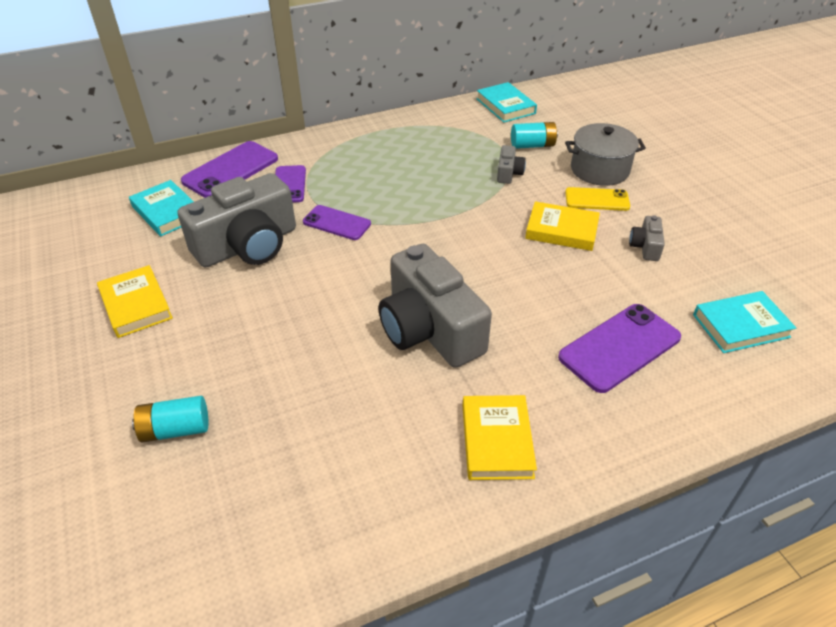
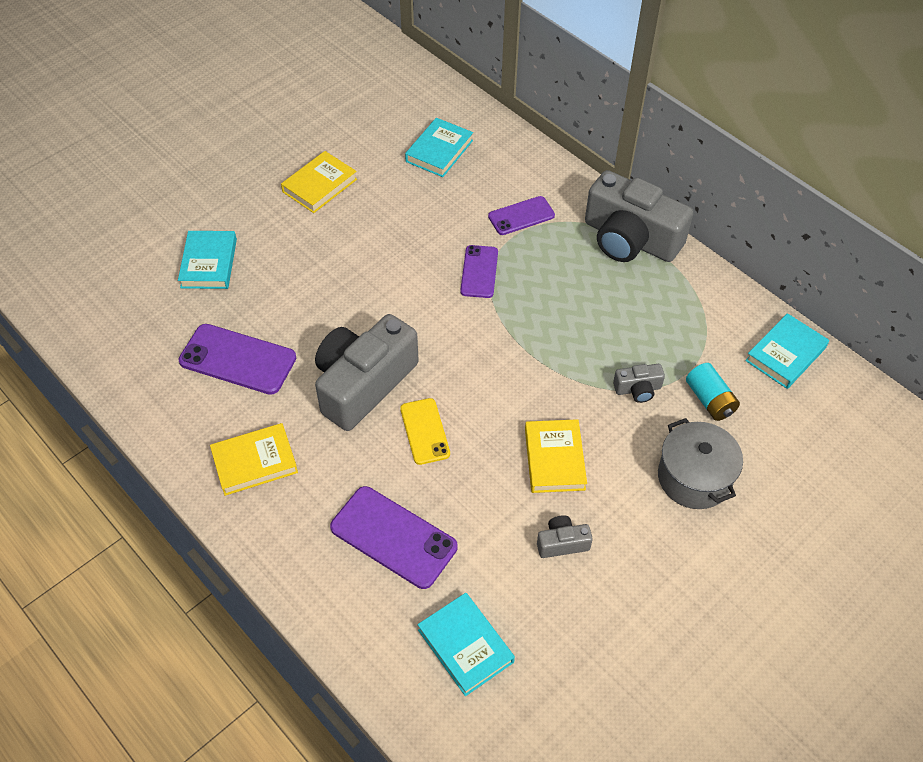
camera: 70 degrees right, 10 degrees up
(175, 429) = (209, 263): turquoise battery -> turquoise book
(230, 170) = (522, 165): purple phone -> purple phone (238, 359)
(248, 245) = (419, 222): grey camera -> grey camera (630, 239)
(597, 199) = (629, 484): yellow phone -> yellow phone (425, 431)

